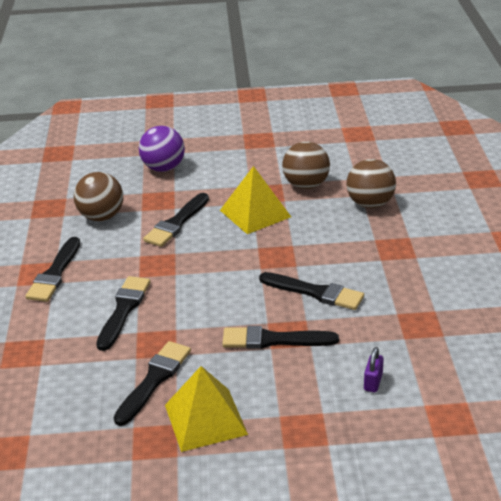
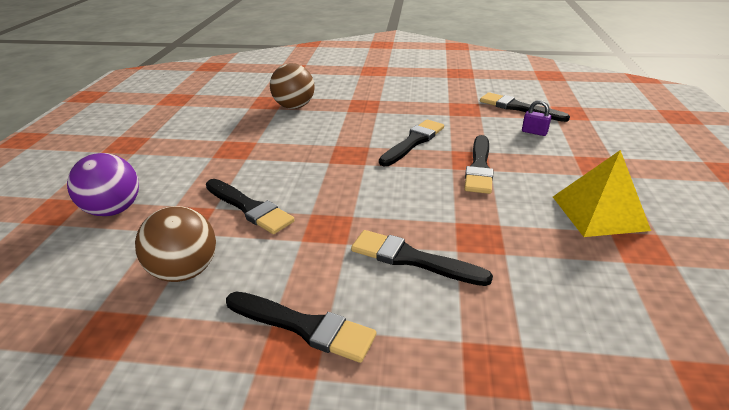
camera: 80 degrees left, 0 degrees up
(154, 380) = (544, 242): black brush -> black brush (518, 108)
(255, 213) = (268, 158): yellow pyramid -> none
(306, 185) = (240, 129): brown ball -> none

